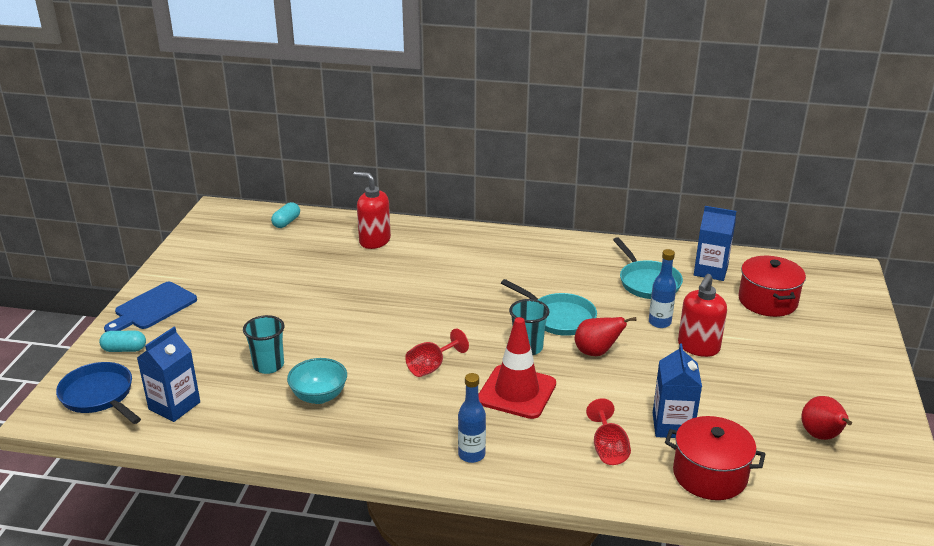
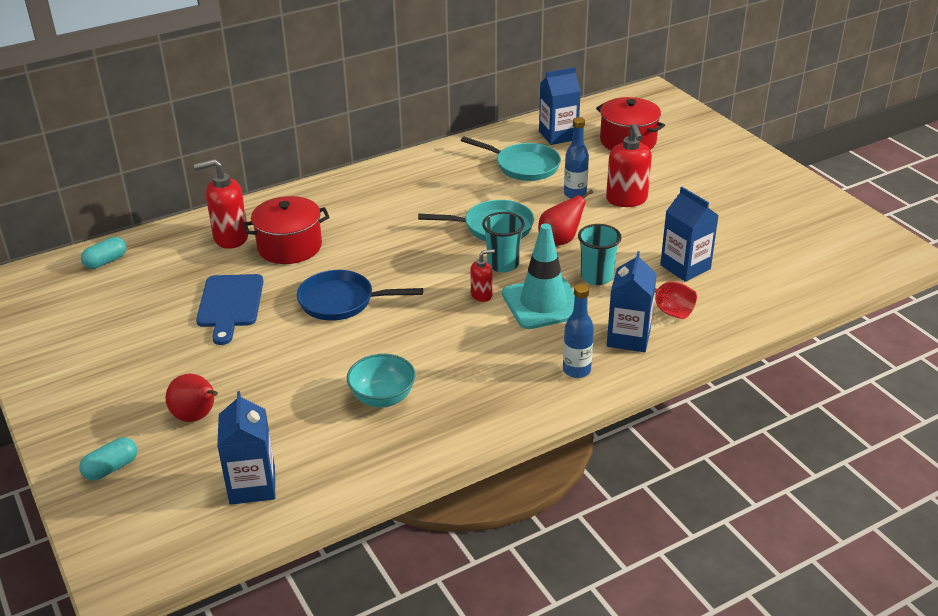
camera: 40 degrees left, 5 degrees up
(99, 396) = (154, 524): blue pan -> blue pan (341, 301)
(153, 308) = (79, 413): blue cutting board -> blue cutting board (230, 304)
(268, 365) = (293, 399): turquoise cup -> turquoise cup (596, 277)
(286, 222) = (106, 261): turquoise capsule -> turquoise capsule turned 60 degrees clockwise
(431, 367) = (446, 320): red goblet -> none
(481, 362) = (481, 295): none -> red soap dispenser
(516, 392) = (543, 303): red traffic cone -> turquoise traffic cone
(545, 454) = (628, 338): none -> blue carton
(709, 475) = (753, 288): red pot -> red pot (289, 247)
(821, 436) = (783, 223): red pear -> red pear (197, 417)

